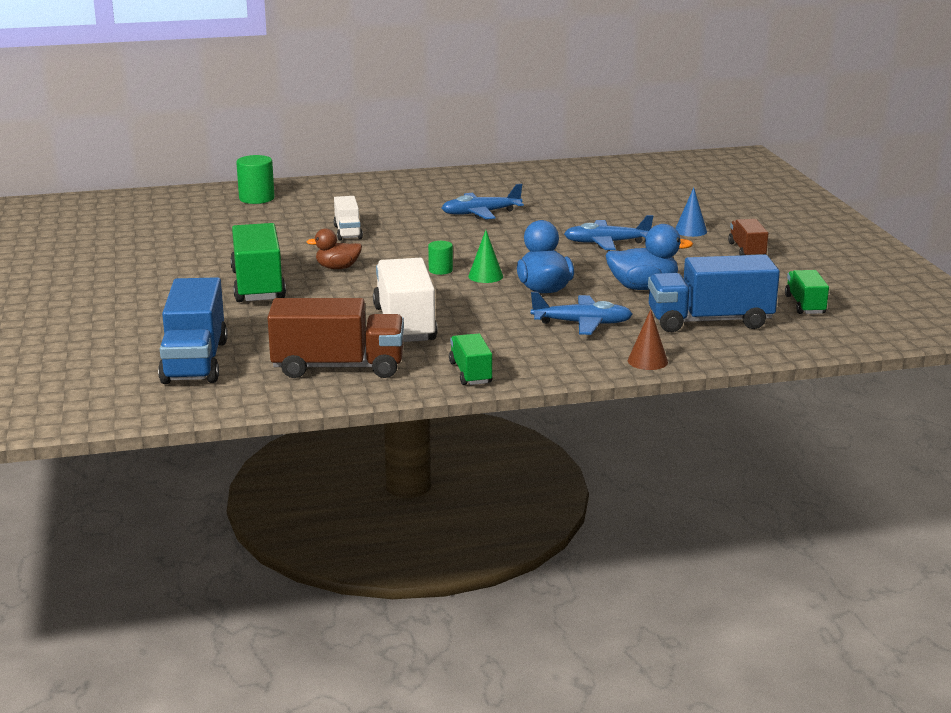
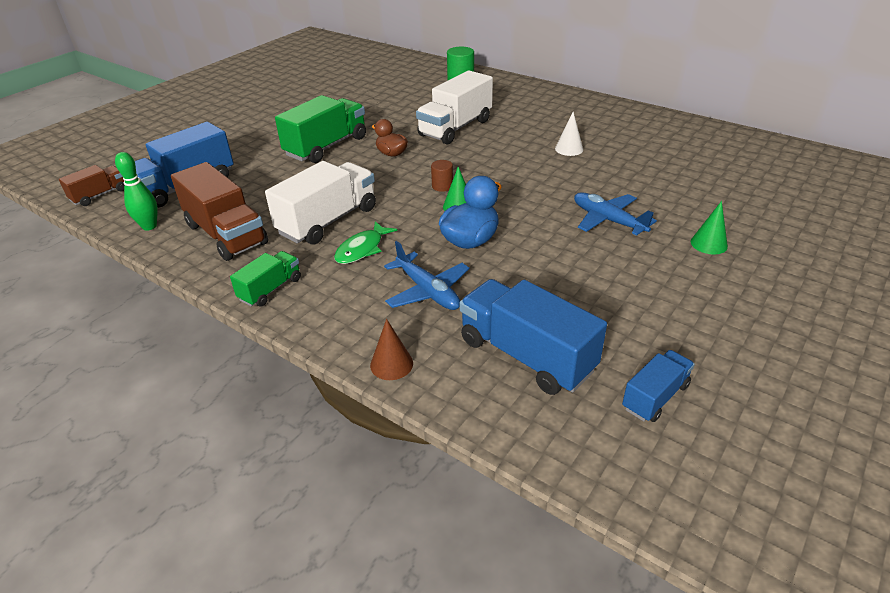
camera: 50 degrees right, 15 degrees up
(246, 395) = (149, 226): none -> green bowling pin
(348, 232) = (455, 128): white truck -> white truck, size x1.82
(440, 270) = (442, 186): green cylinder -> brown cylinder
(478, 326) = (362, 249): none -> green fish
(480, 213) = (569, 149): blue plane -> white cone
(643, 287) = (546, 282): blue duck -> none
(690, 231) = (709, 244): blue cone -> green cone
(747, 251) = (722, 294): brown truck -> brown truck (99, 195)
(805, 305) = (655, 397): green truck -> blue truck

